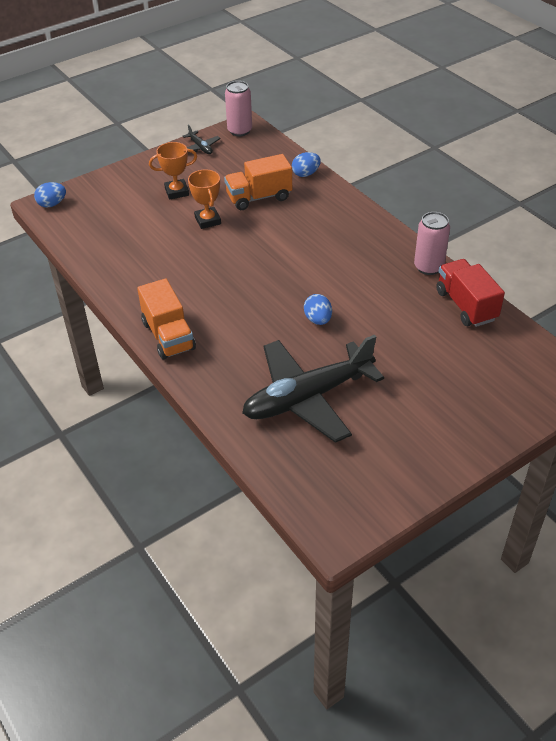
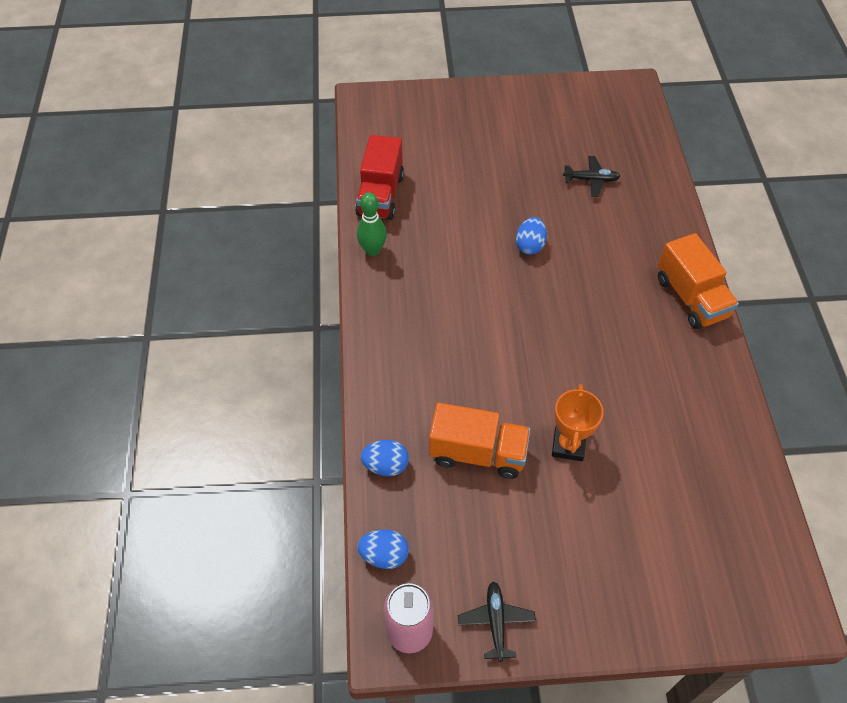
camera: 150 degrees left, 10 degrees up
(52, 204) = (781, 605): blue egg -> blue egg (384, 555)
(168, 336) = (691, 298): orange truck -> orange truck turned 150 degrees clockwise
(177, 192) = (583, 528): orange trophy -> none
(307, 398) = (591, 180): black plane -> black plane, size x0.40
(428, 267) = (372, 250): pink can -> green bowling pin

